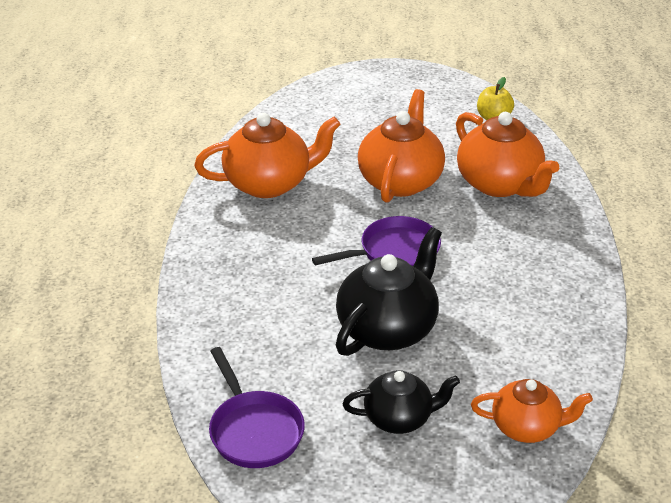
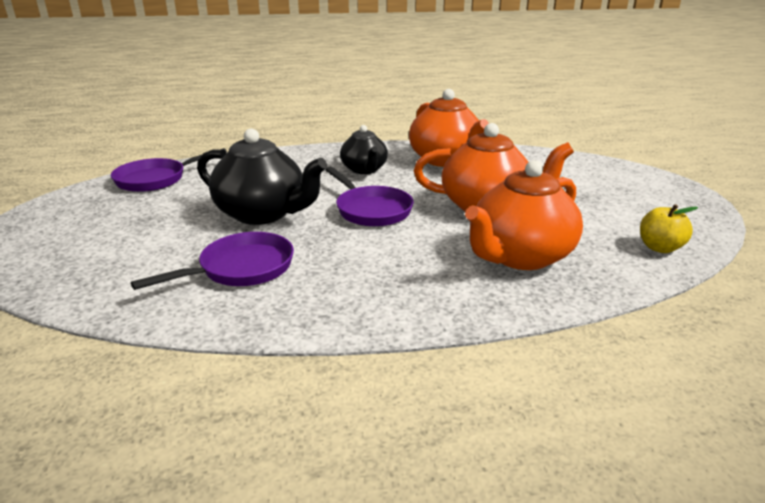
camera: 80 degrees right, 10 degrees down
(399, 418) = (149, 225): black teapot -> black teapot (364, 169)
(506, 342) = (241, 269): none -> purple pan
(526, 427) = (113, 283): orange teapot -> none

